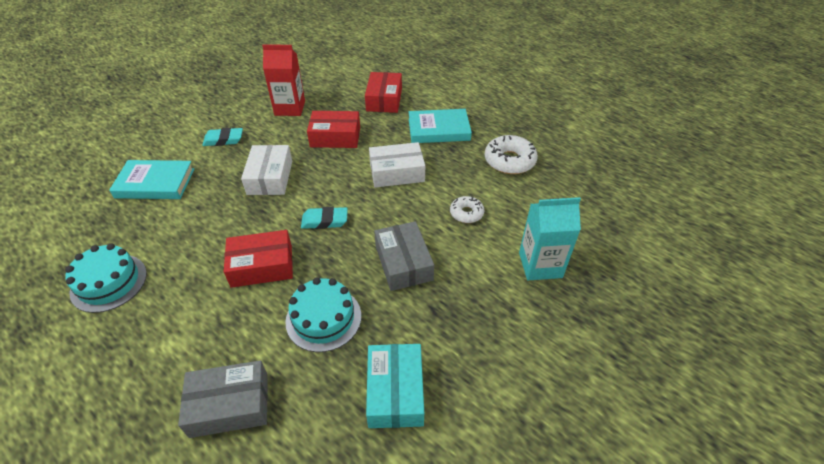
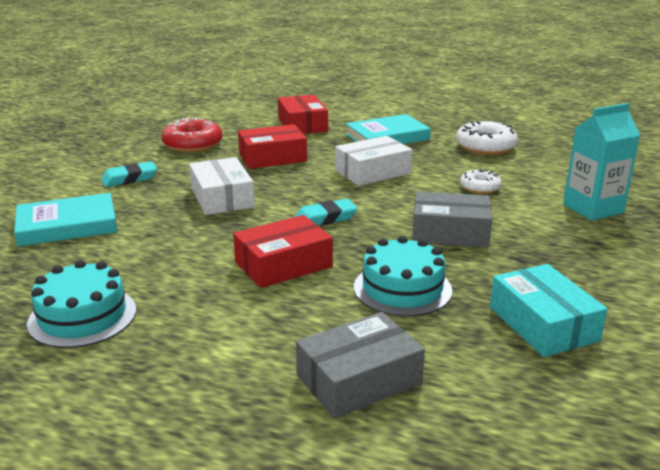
camera: 20 degrees left, 20 degrees down
(290, 108) = (193, 144): red carton -> red donut
(403, 263) = (450, 232): grey box -> grey box turned 45 degrees counterclockwise

